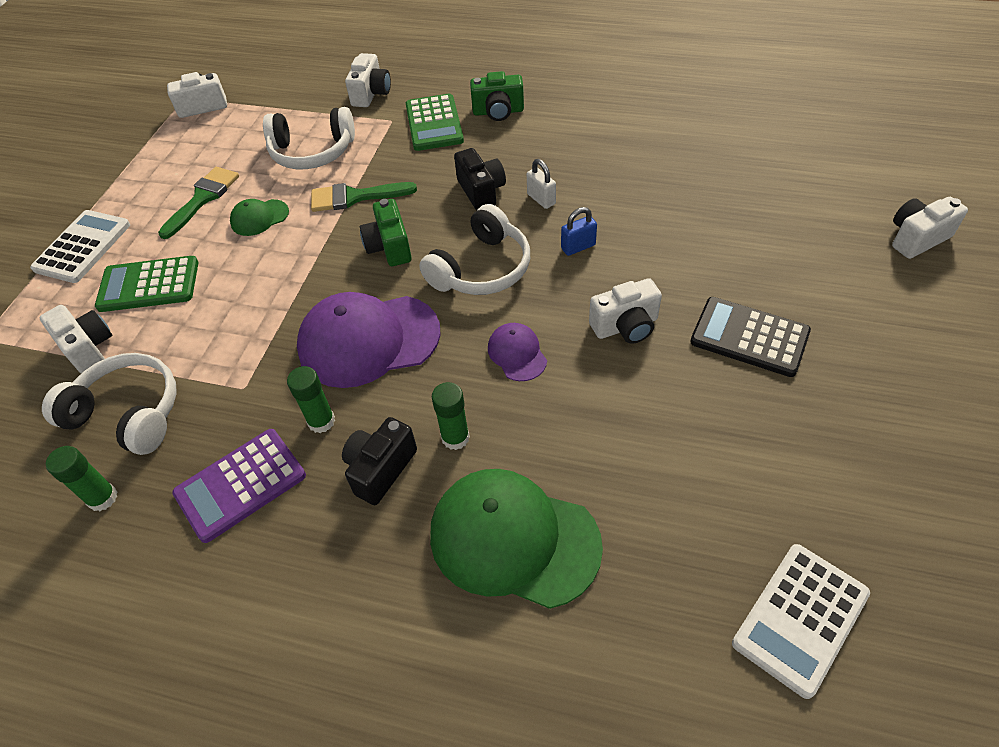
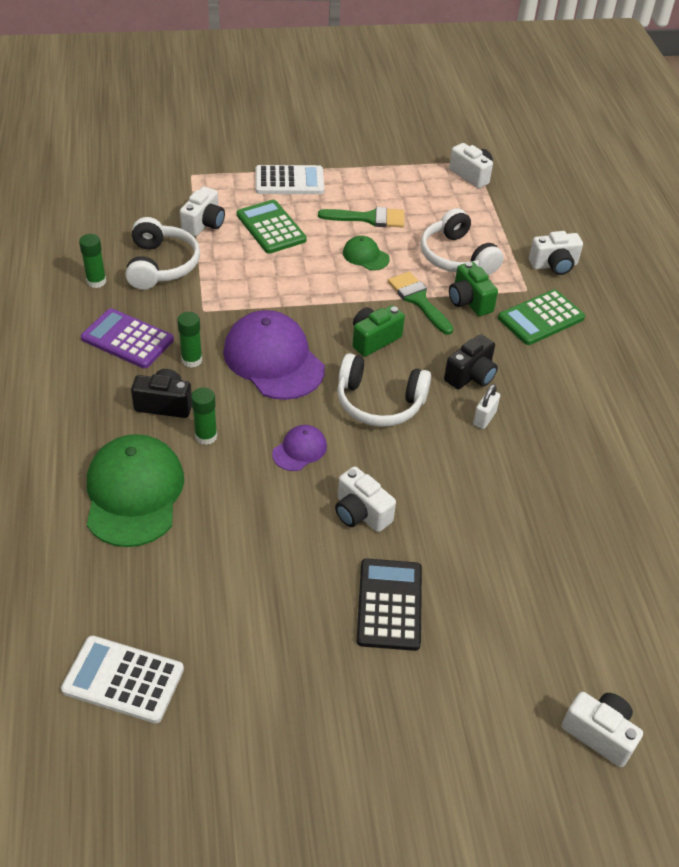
camera: 60 degrees right, 5 degrees down
(498, 112) = (586, 356): green camera -> green camera (469, 301)
(578, 247) = (438, 459): blue padlock -> none

